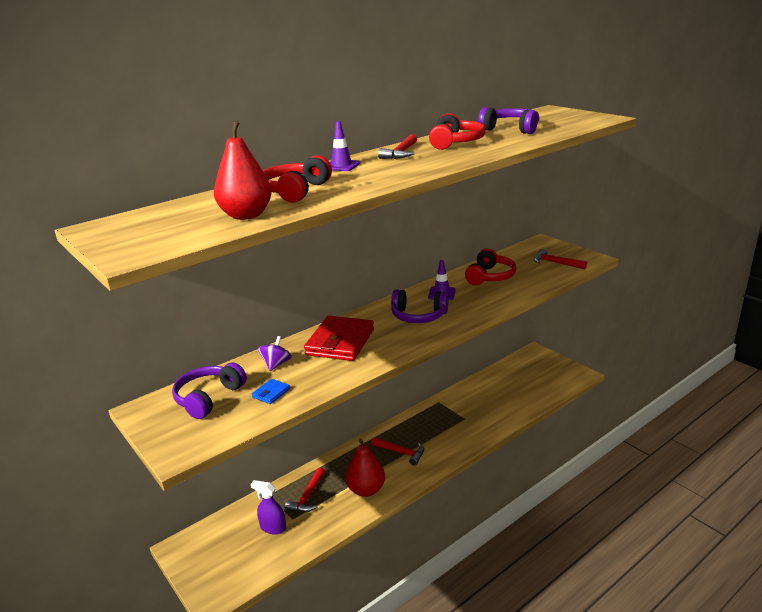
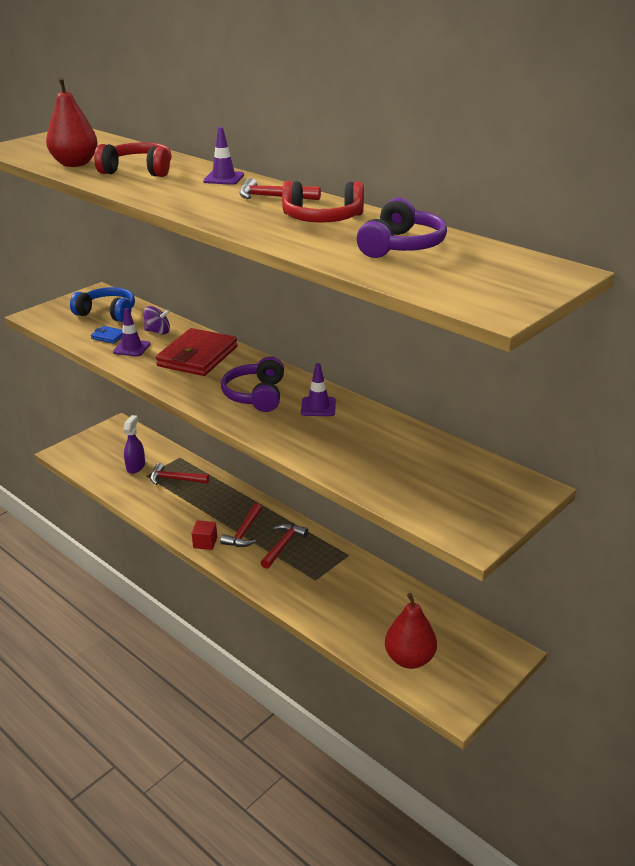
camera: 80 degrees right, 5 degrees up
(208, 398) = (107, 313): purple headphones -> blue headphones
(306, 377) = (131, 348): none -> purple traffic cone
(340, 342) = (197, 356): red wallet -> red wallet turned 75 degrees counterclockwise
(366, 490) = (183, 514): red pear -> red pear (409, 659)
(411, 475) = (205, 543): none -> red cube
(490, 276) = (378, 441): red headphones -> none
(555, 263) = (442, 499): red hammer -> red hammer (283, 545)

